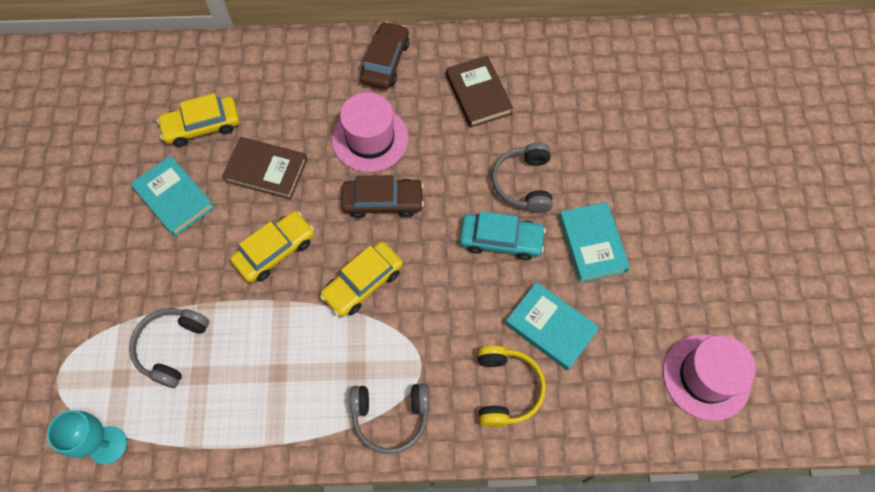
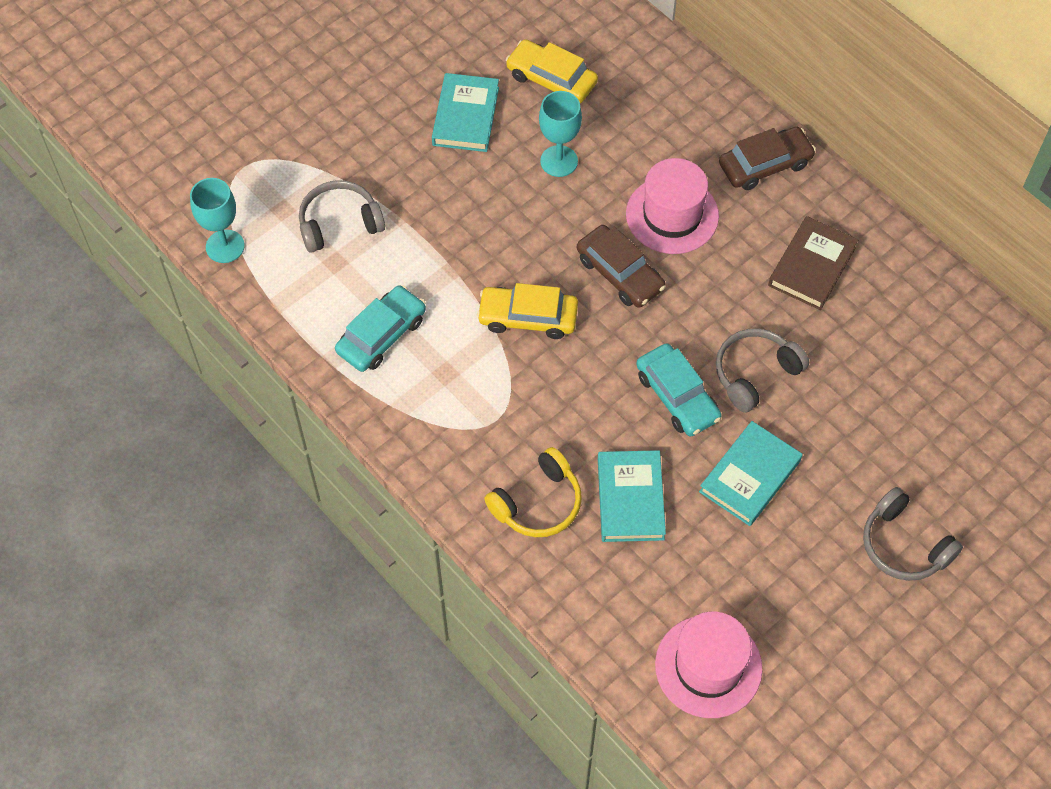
camera: 50 degrees right, 5 degrees down
(266, 170) = (559, 161): brown book -> turquoise goblet
(275, 251) = (492, 228): yellow car -> none
(287, 390) = (381, 335): none -> turquoise car
(390, 417) = (430, 430): grey headphones -> grey headphones (904, 545)

